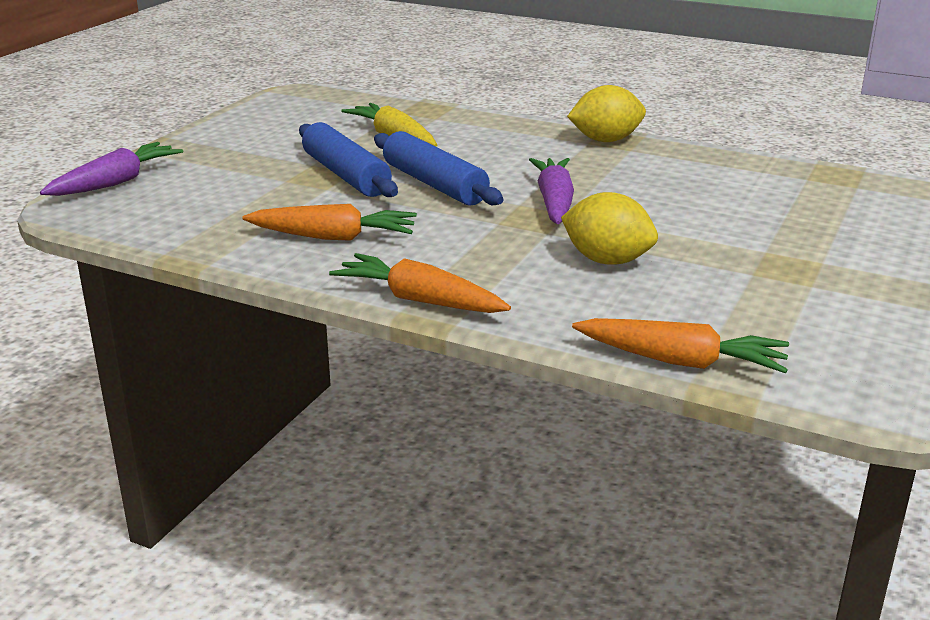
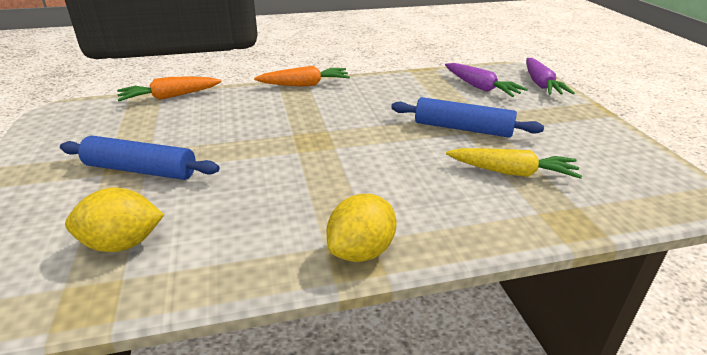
camera: 140 degrees right, 5 degrees up
(334, 237) = (389, 95): orange carrot -> none
(434, 184) = (405, 142): blue rolling pin -> blue rolling pin (141, 170)
(554, 202) = (315, 157): purple carrot -> purple carrot (481, 88)
(607, 260) = (241, 129): yellow lemon -> yellow lemon (122, 244)

